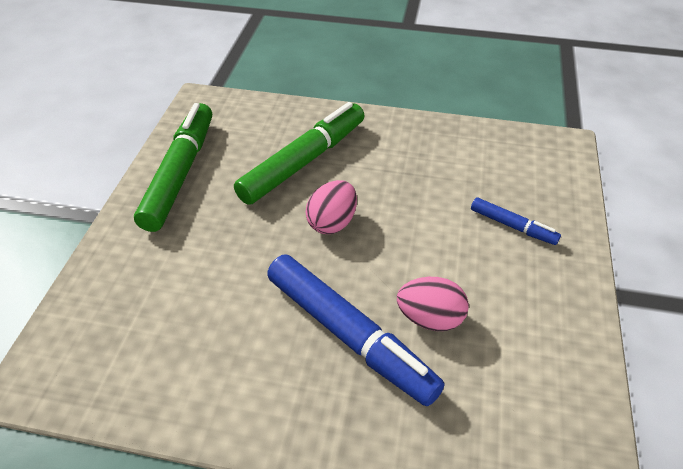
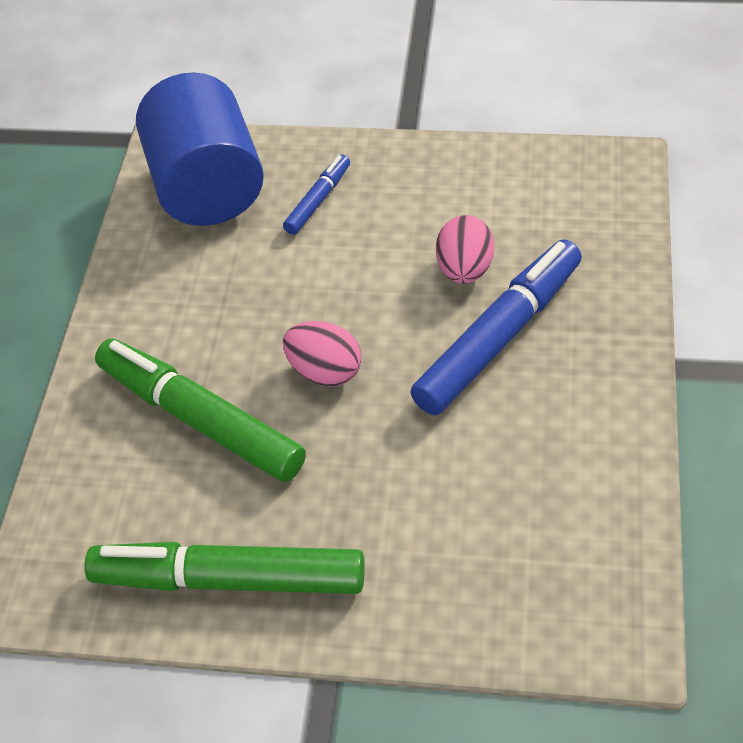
camera: 90 degrees left, 5 degrees up
(523, 165) = (207, 187): none -> blue cylinder

